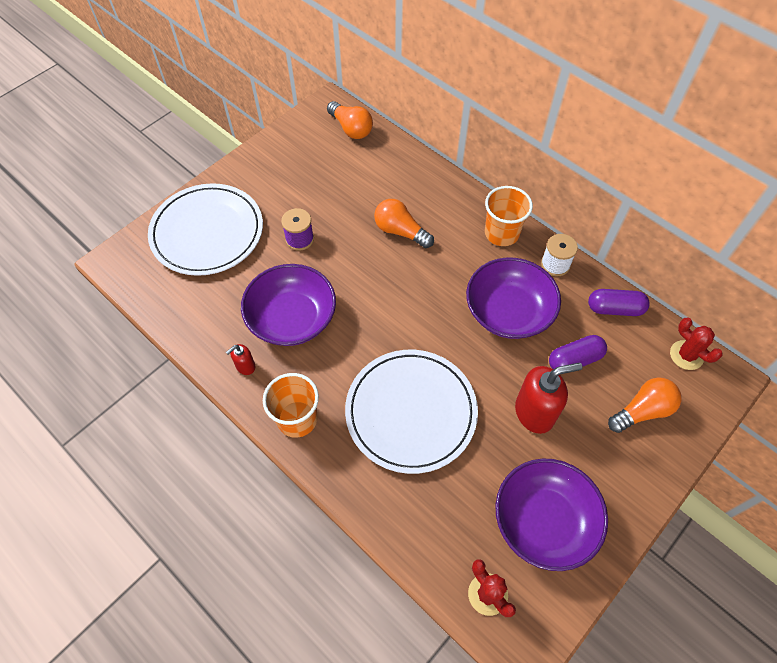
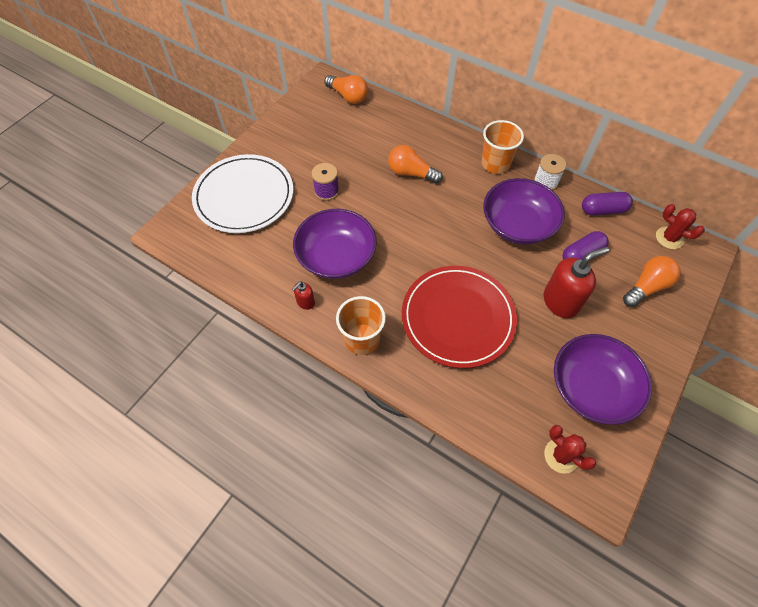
camera: 10 degrees left, 0 degrees up
(411, 412) = (458, 318): white plate -> red plate

